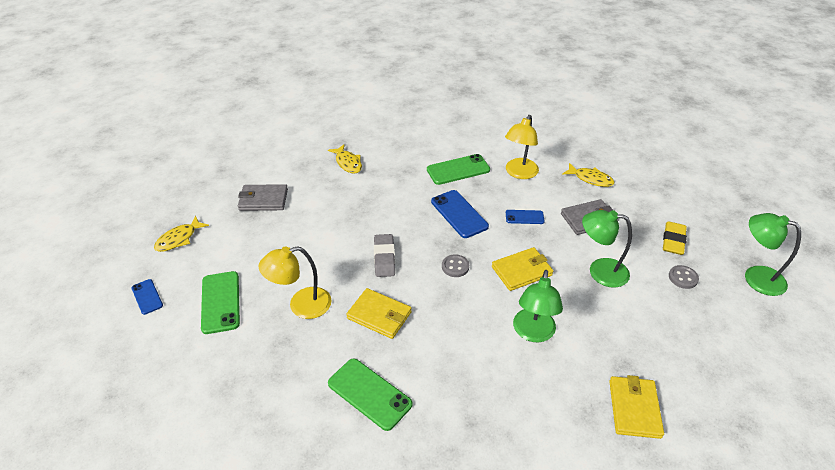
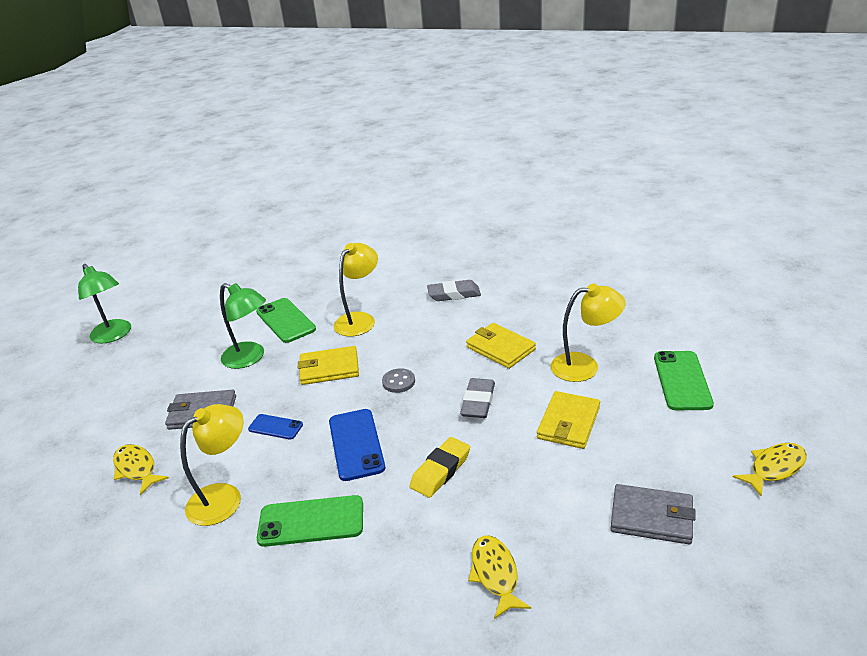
camera: 160 degrees left, 10 degrees down
(147, 297) = (780, 397): blue phone -> none
(369, 394) = (524, 298): green phone -> green phone (285, 320)
(451, 389) = (454, 294): none -> grey eraser
(533, 333) = (359, 319): green lamp -> yellow lamp
(634, 408) = (321, 272): yellow wallet -> yellow wallet (568, 423)
(673, 241) = (142, 376): yellow eraser -> yellow eraser (441, 471)
(683, 278) = (179, 343): grey button -> none

